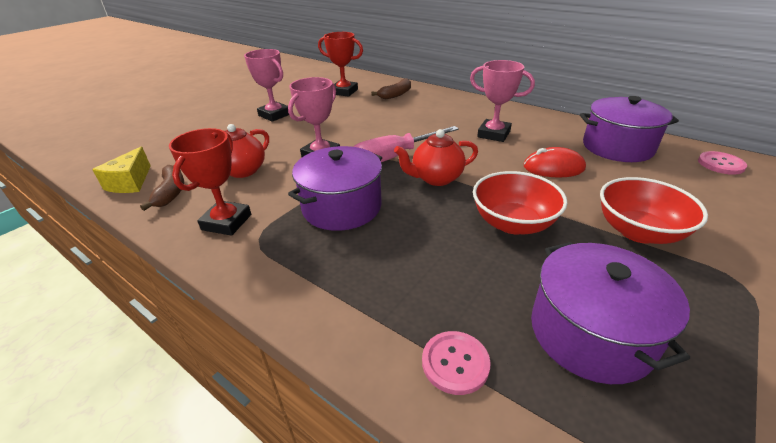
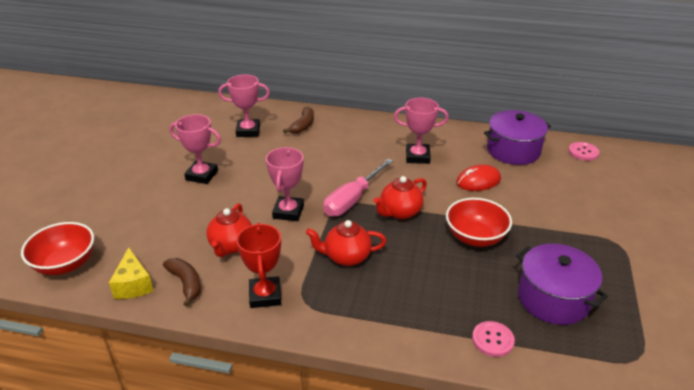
camera: 25 degrees left, 0 degrees up
(342, 207) = (346, 257): purple pot -> red teapot
(344, 92) = (248, 131): red trophy -> pink trophy
(638, 231) = (553, 222): red bowl -> red bowl (65, 264)

